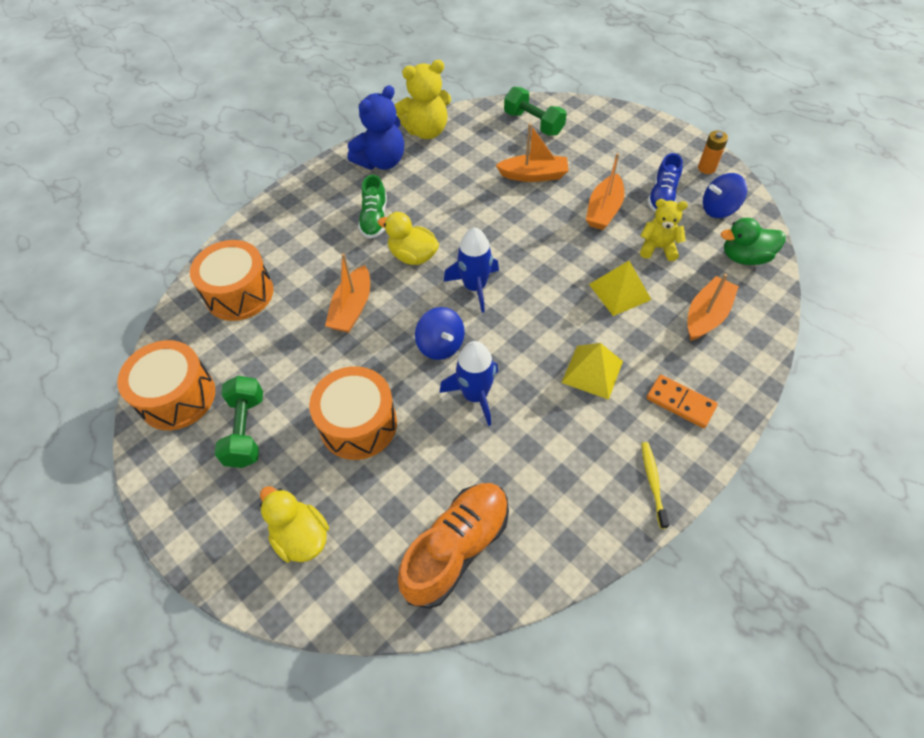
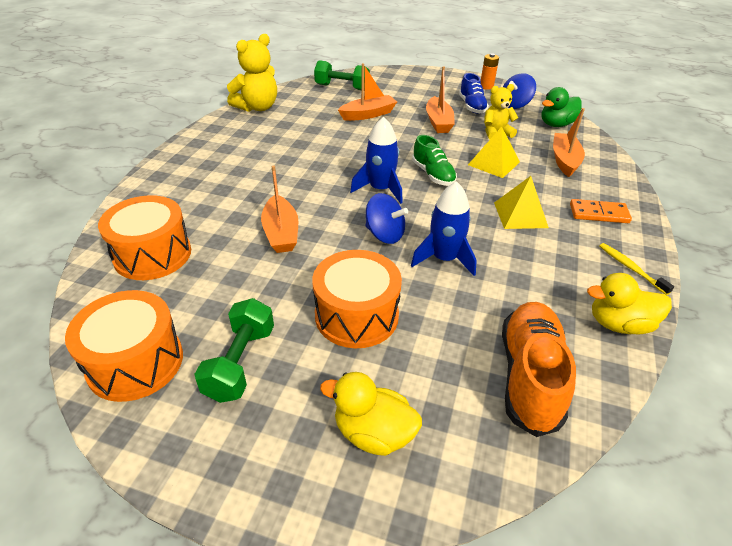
camera: 30 degrees left, 15 degrees down
(246, 430) = (240, 363): green dumbbell -> green dumbbell turned 45 degrees clockwise
(374, 219) = (254, 169): green shoe -> green shoe (433, 175)
(381, 161) = (231, 132): blue teddy bear -> none
(413, 256) = (309, 184): yellow duck -> yellow duck (619, 324)

